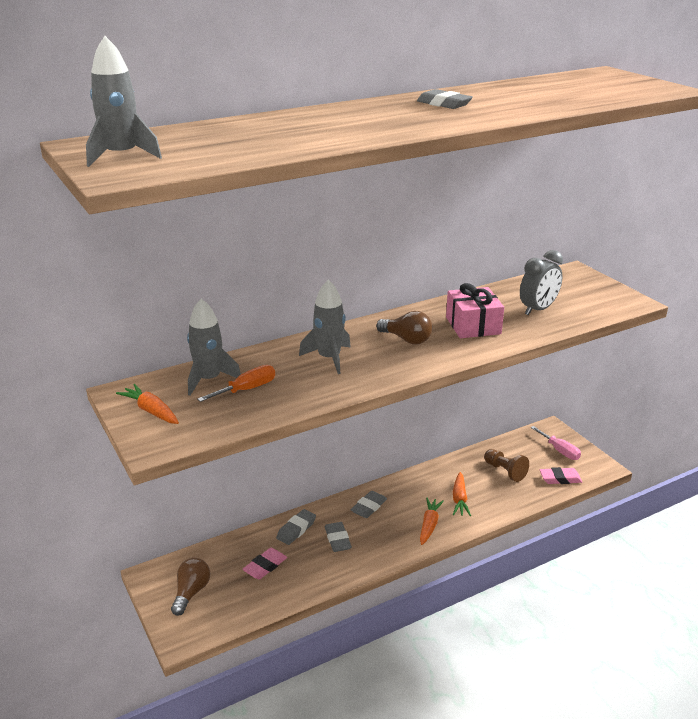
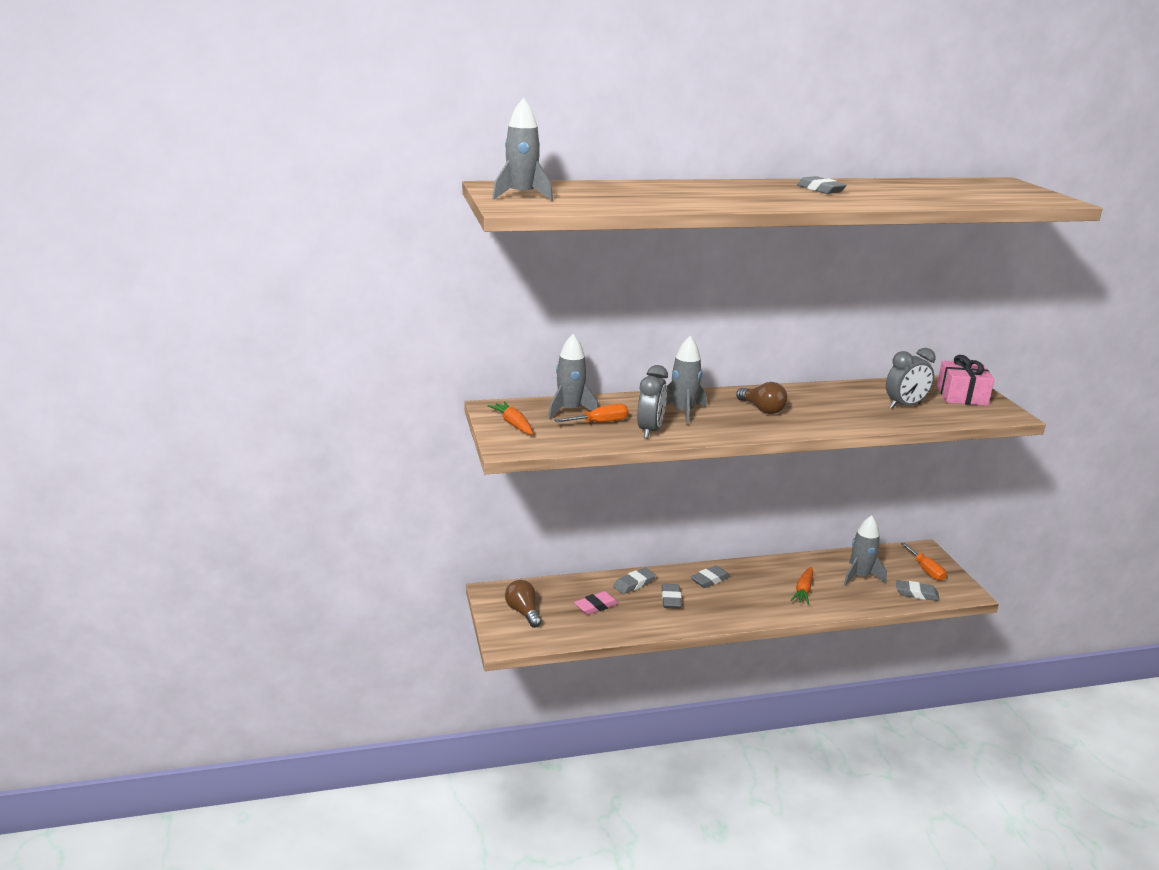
camera: 15 degrees right, 5 degrees down
(191, 592) = (523, 612): brown light bulb -> brown light bulb turned 60 degrees counterclockwise
(303, 390) = (650, 431): none -> grey clock
(429, 525) = (765, 605): orange carrot -> none
(473, 325) = (832, 408): pink gift -> pink gift (961, 396)
(505, 471) = (860, 577): brown pawn -> grey rocket
(559, 451) = (926, 570): pink screwdriver -> orange screwdriver
(560, 479) = (916, 593): pink eraser -> grey eraser

